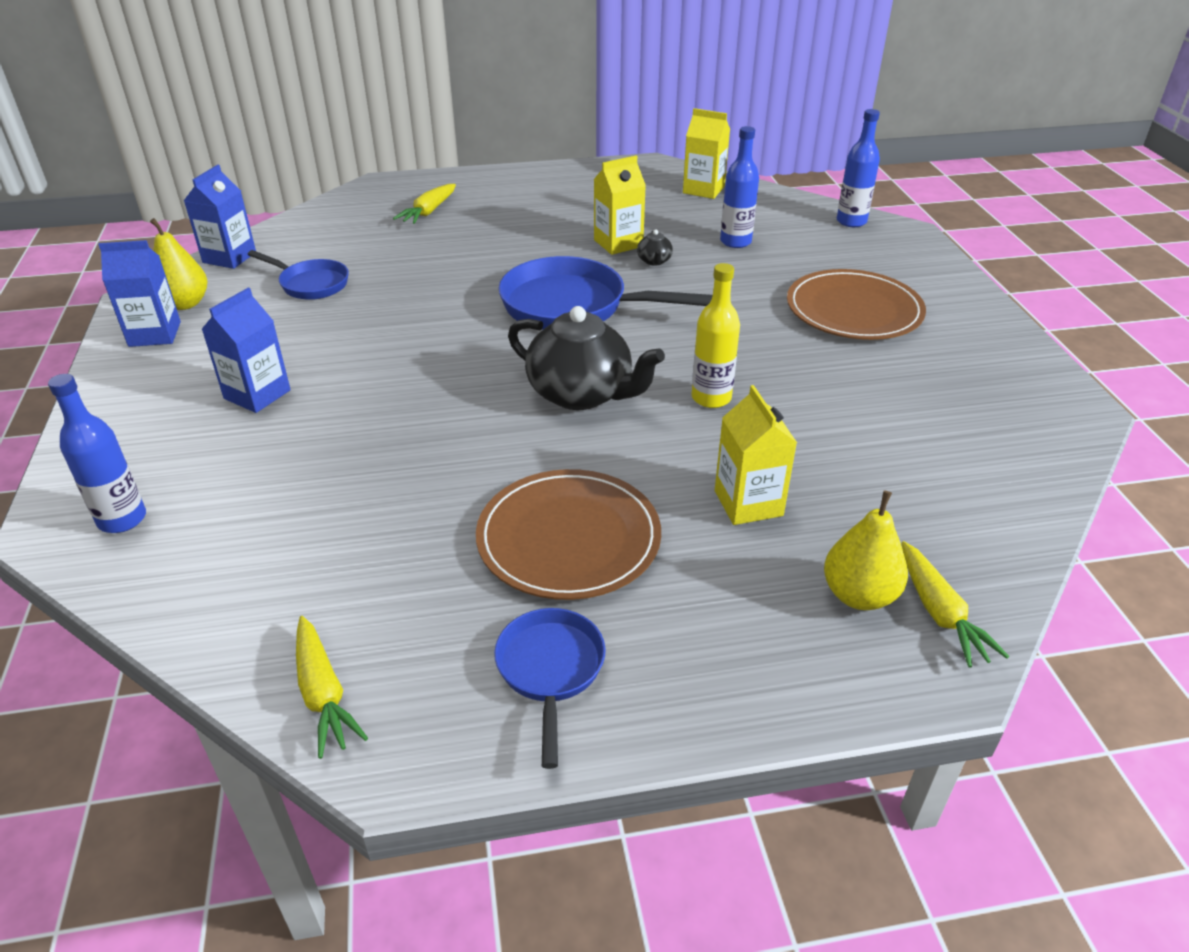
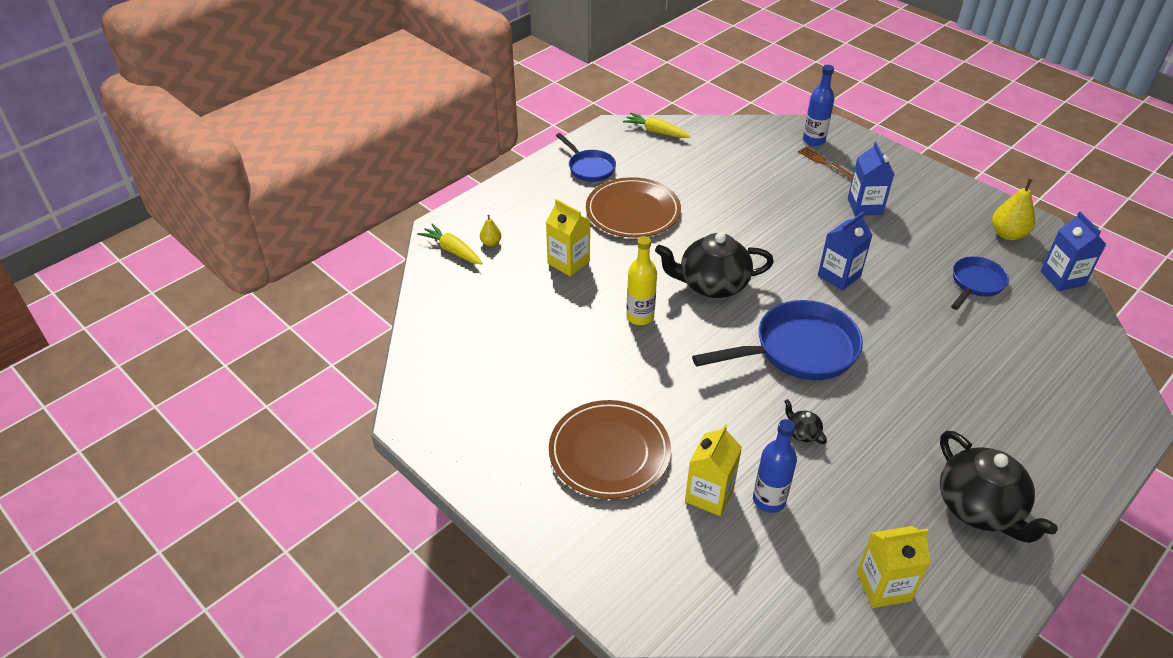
camera: 145 degrees right, 5 degrees up
(155, 334) = (979, 210): blue carton -> blue carton (839, 276)
(184, 472) = (826, 163): none -> brown fork
(310, 284) = (975, 283): blue pan -> blue pan turned 135 degrees clockwise
(429, 211) = (1040, 400): yellow carrot -> none
(580, 191) = (979, 508): none -> black teapot
(618, 243) = (853, 441): yellow carton -> yellow carton (709, 495)
(851, 221) = (698, 606): blue bottle -> none
(859, 595) = (491, 243): yellow pear -> yellow pear, size x0.54

